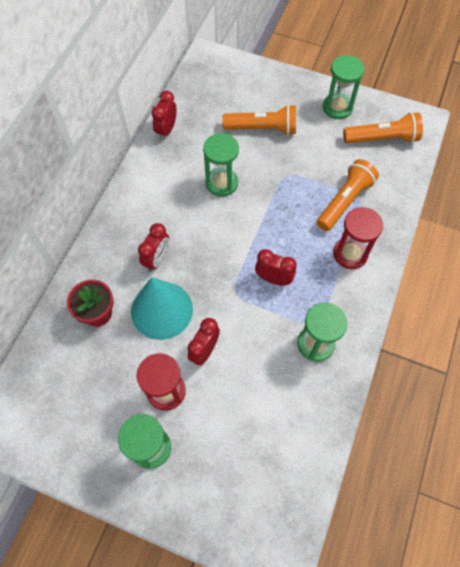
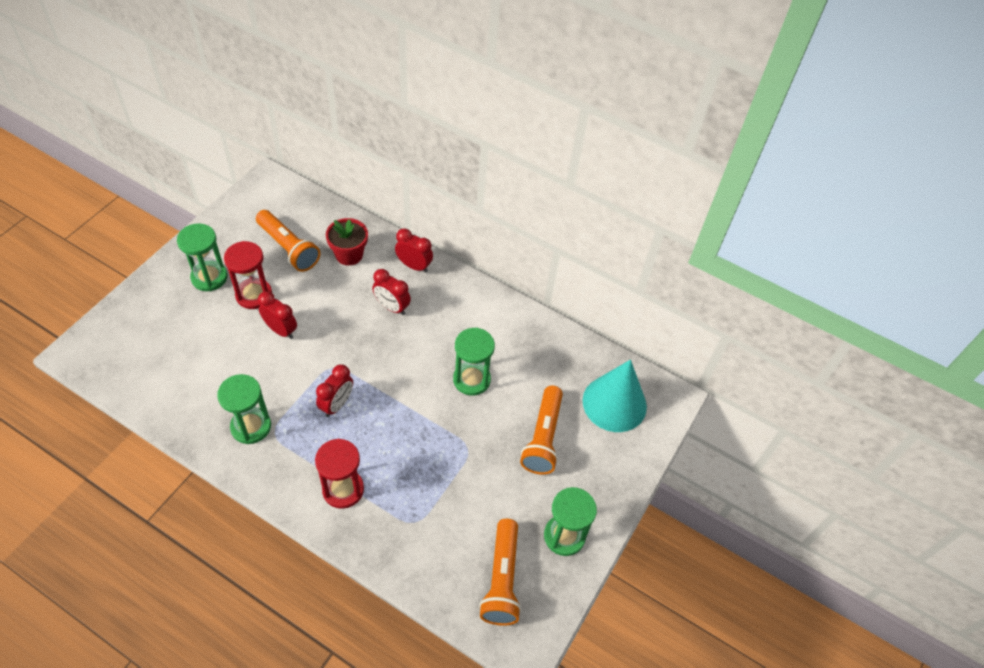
camera: 95 degrees right, 10 degrees down
(162, 310) = (335, 303): turquoise cone -> turquoise cone (614, 403)
(166, 130) = (557, 339): red clock -> red clock (414, 266)
(344, 201) = (415, 503): orange flashlight -> orange flashlight (288, 248)

